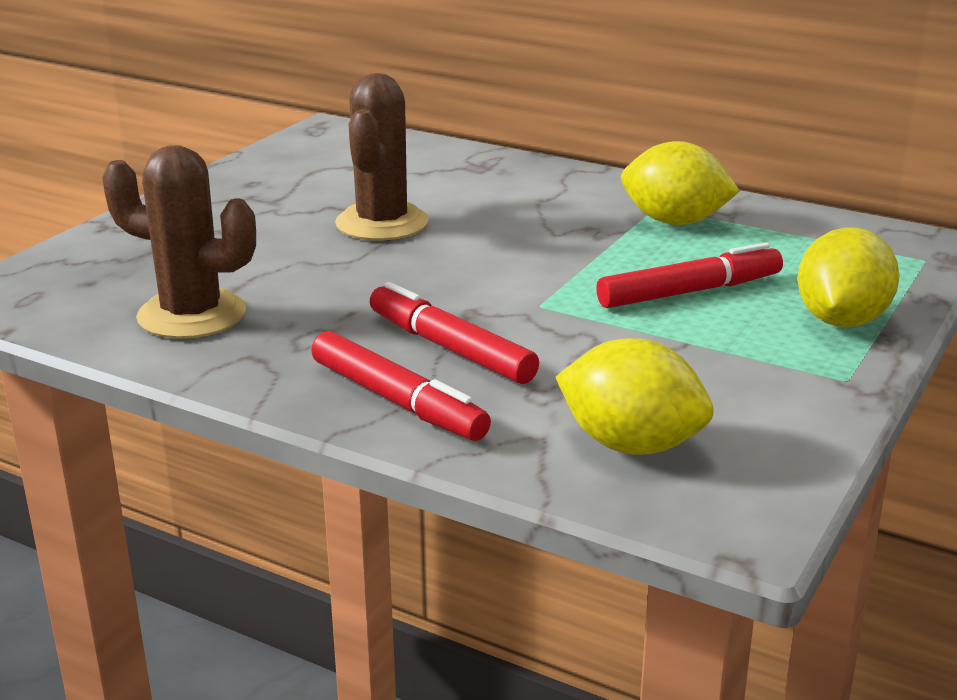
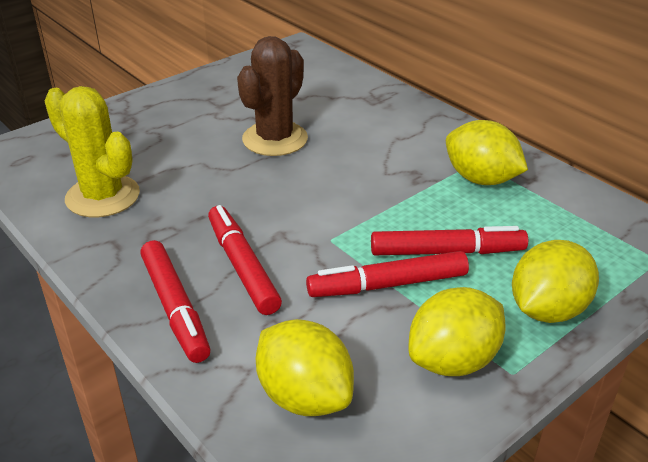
camera: 20 degrees right, 10 degrees up
(192, 315) = (103, 196): brown cactus -> yellow cactus
(646, 332) = (389, 285): none -> red marker
(774, 381) = (453, 360): none -> yellow lemon

